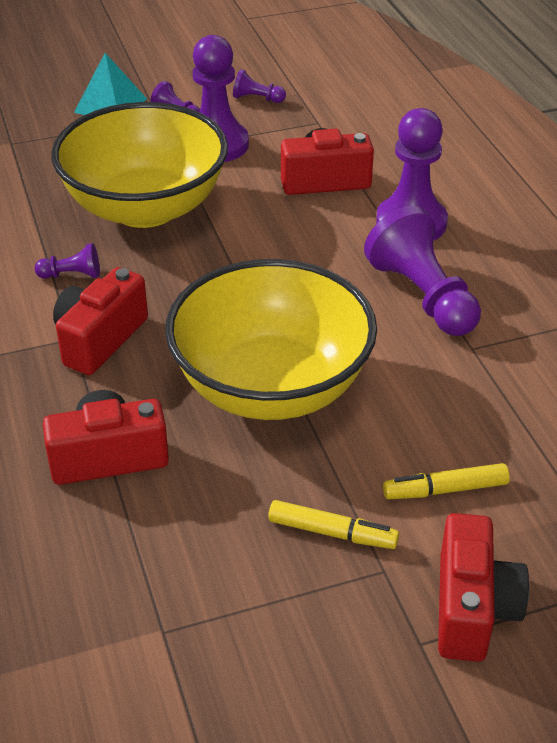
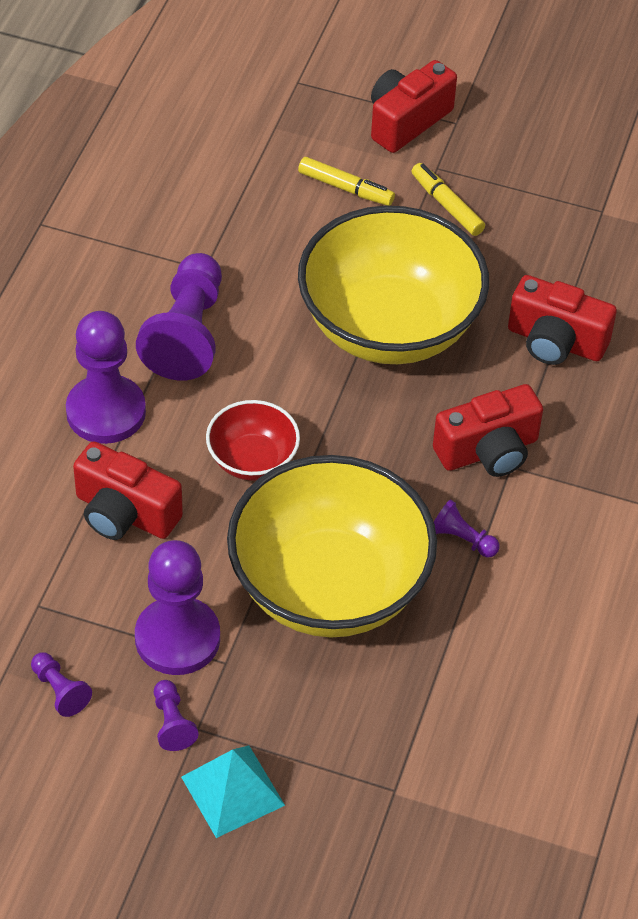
camera: 145 degrees left, 10 degrees up
(276, 246) = (252, 460): none -> red bowl

